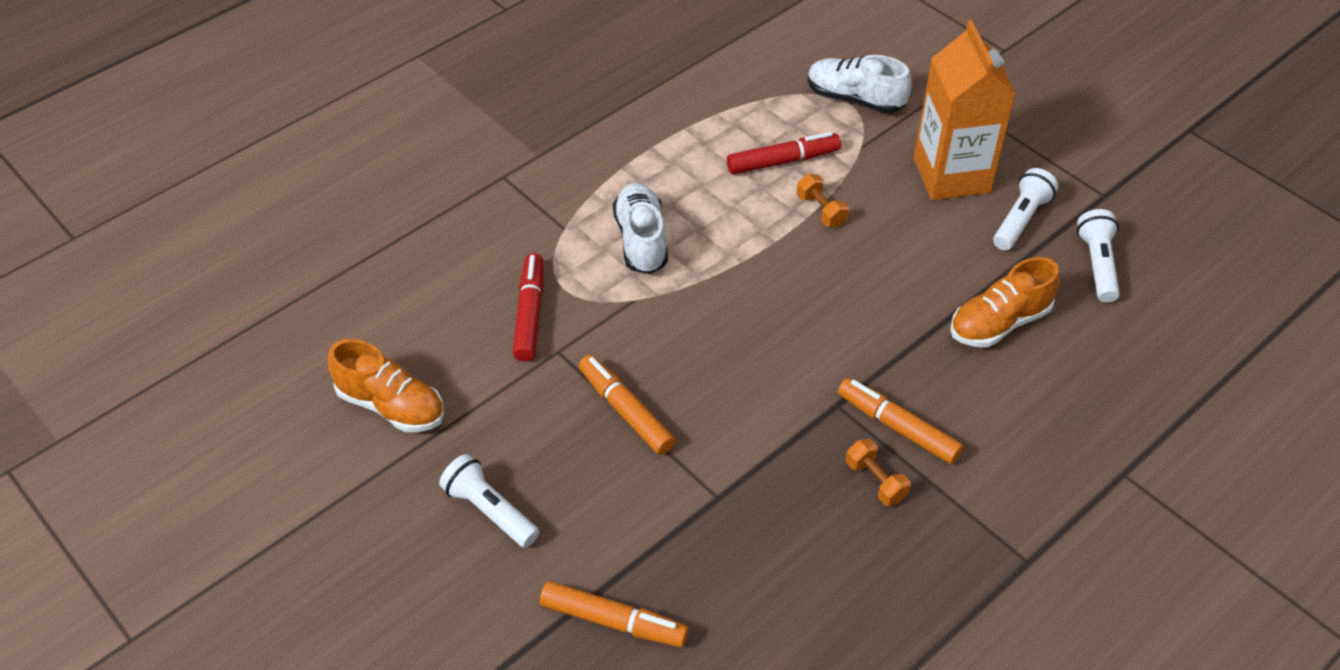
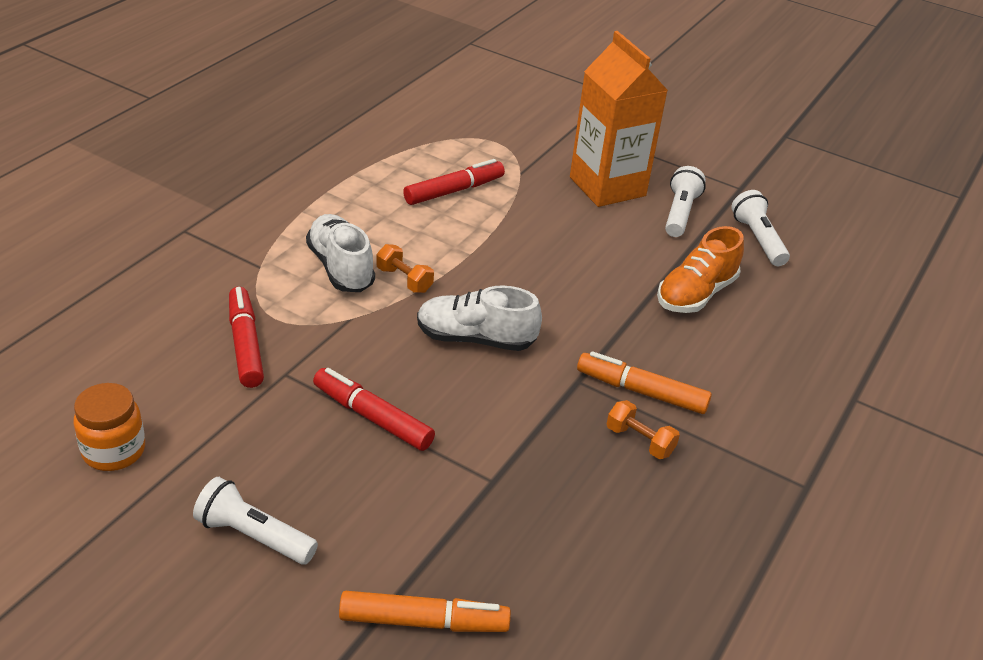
camera: 20 degrees left, 10 degrees down
(391, 406) = (114, 451): orange shoe -> orange jar
(626, 411) = (372, 417): orange marker -> red marker
(821, 210) = (503, 225): orange dumbbell -> orange dumbbell (404, 280)
(855, 99) = (501, 138): white shoe -> white shoe (475, 339)

